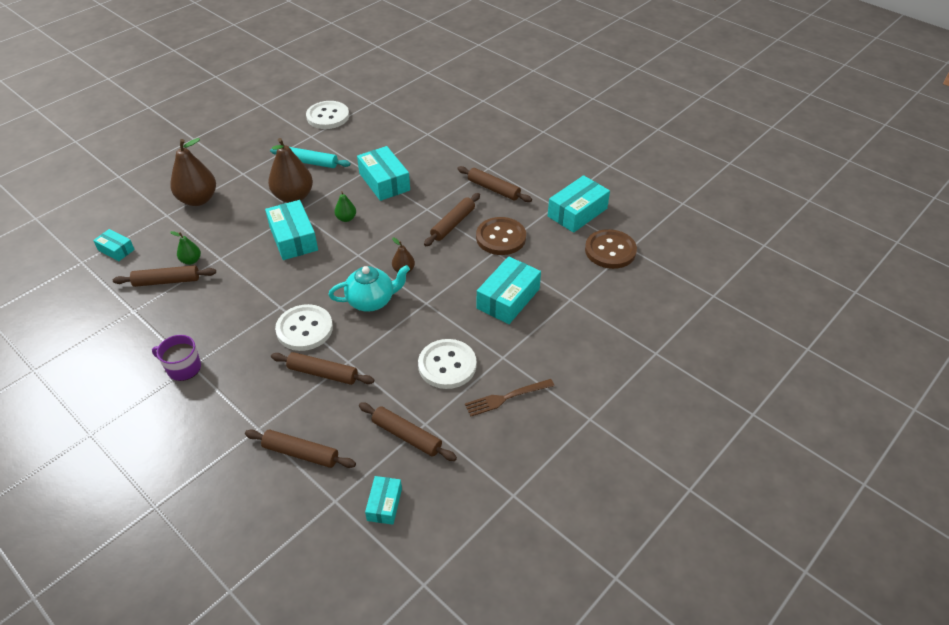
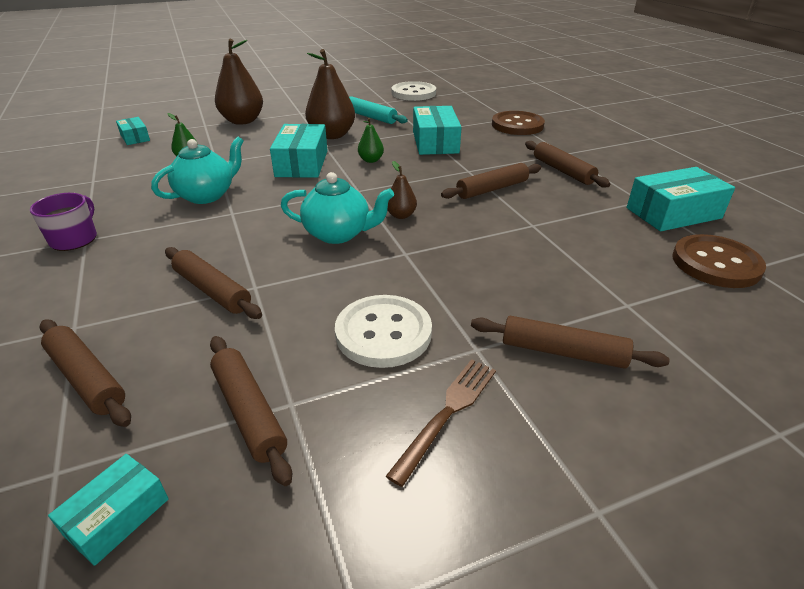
camera: 25 degrees right, 10 degrees down
(167, 281) = (148, 167): brown rolling pin -> brown rolling pin (562, 352)
(183, 368) = (74, 239): purple mug -> purple mug turned 60 degrees clockwise
(245, 295) = (207, 195): none -> turquoise teapot
(304, 329) = (236, 240): white button -> none
(501, 237) = (549, 214): brown button -> brown button (517, 125)
(505, 398) = (448, 412): brown fork -> brown fork turned 120 degrees clockwise
(508, 298) = (525, 278): turquoise box -> none

